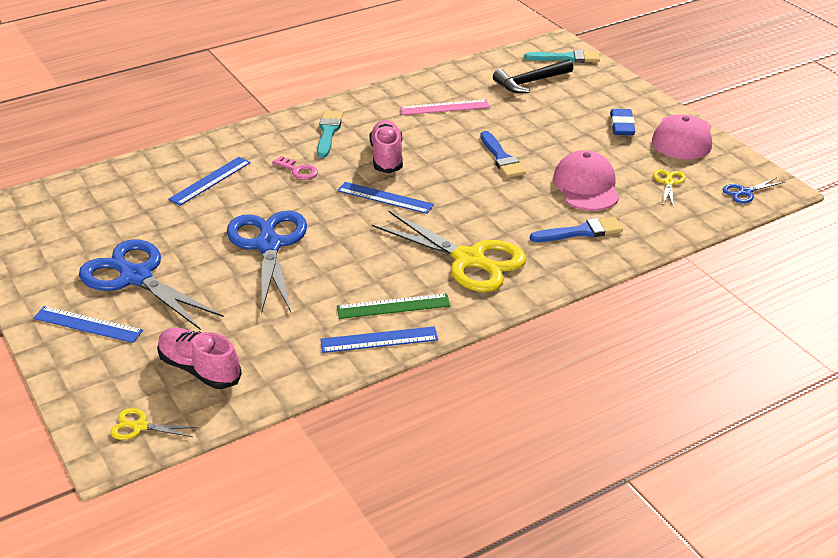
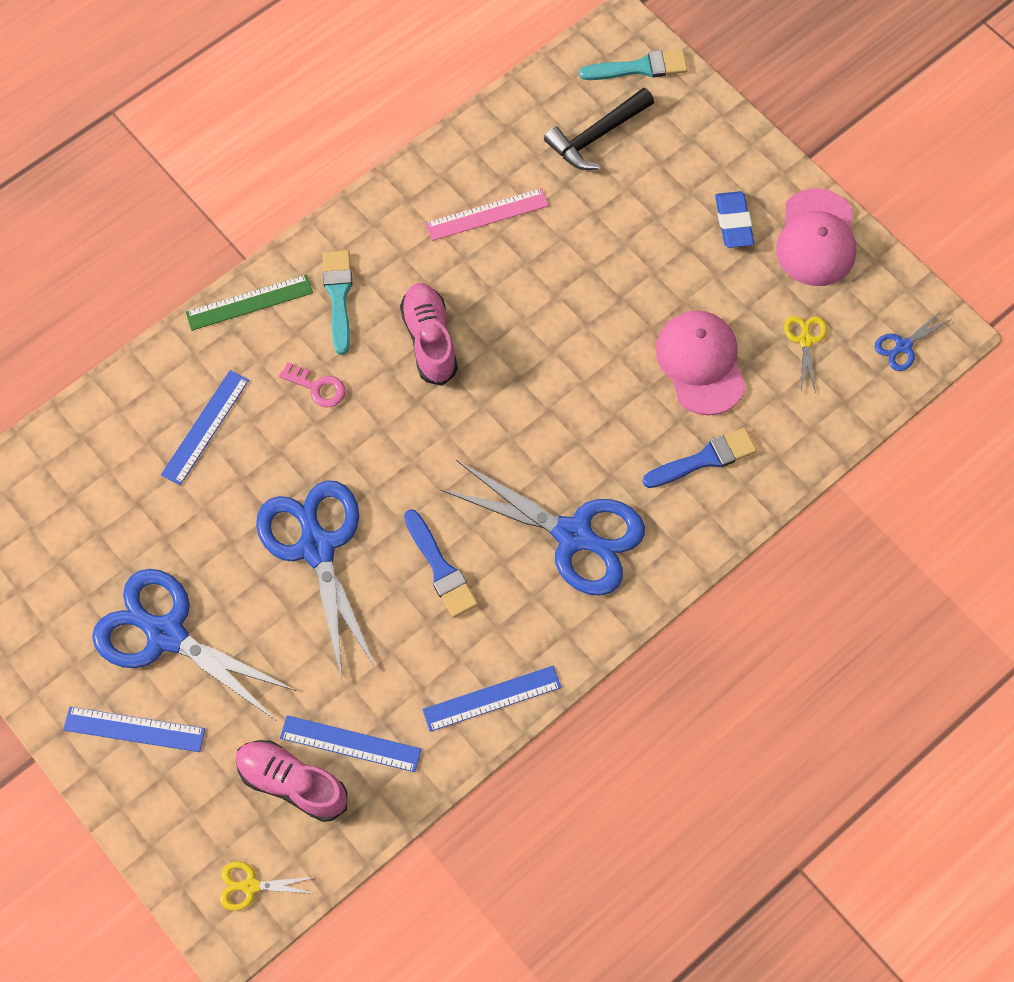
camera: 10 degrees left, 30 degrees up
(385, 198) = (445, 428): blue ruler -> blue ruler (350, 744)
(393, 306) = (497, 636): green ruler -> green ruler (249, 302)
(470, 260) = (574, 535): yellow scissors -> blue scissors
(501, 158) = (582, 319): blue brush -> blue brush (440, 568)

